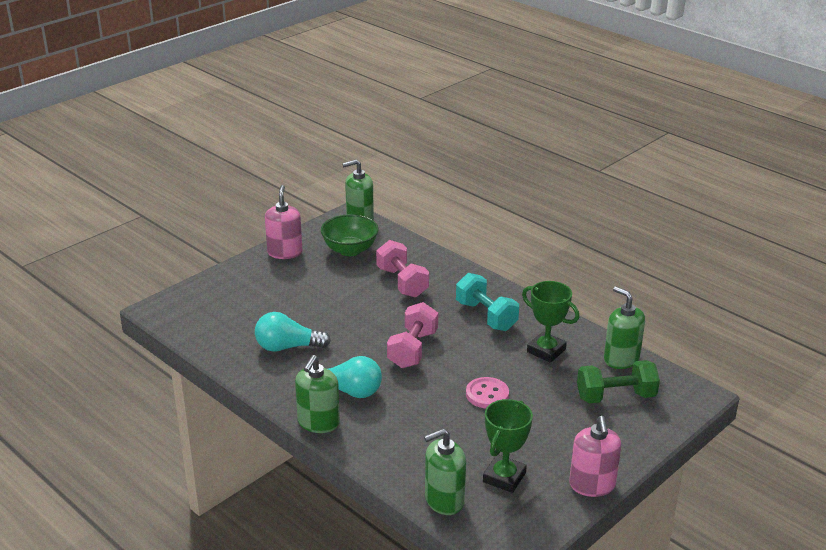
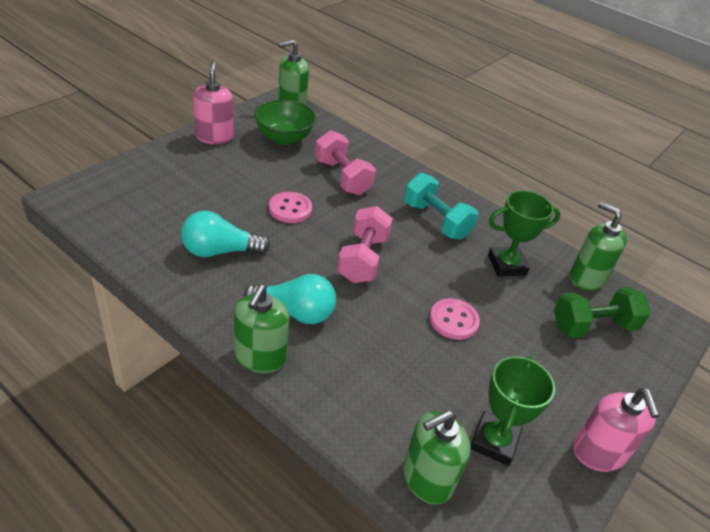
camera: 10 degrees left, 10 degrees up
(351, 311) = (290, 209): none -> pink button
(546, 350) = (506, 265): green trophy -> green trophy turned 45 degrees counterclockwise

